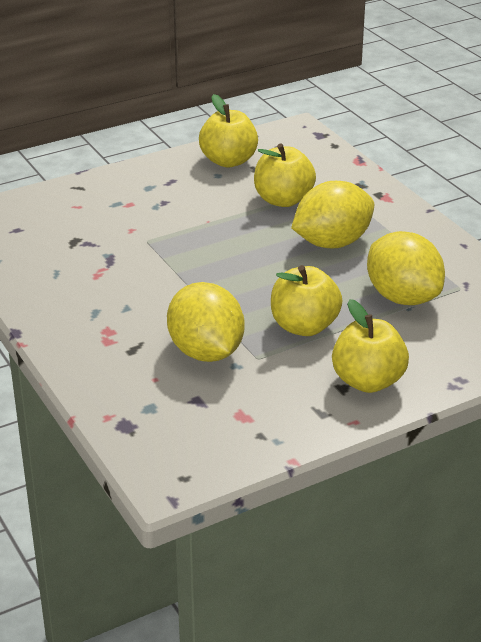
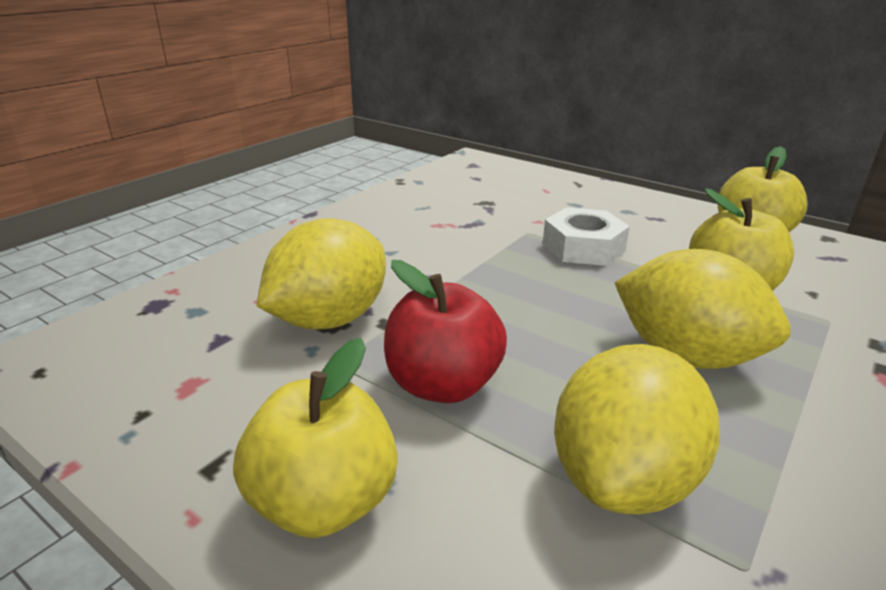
camera: 65 degrees right, 5 degrees down
(190, 227) = (583, 247): none -> white nut
(304, 326) = (443, 385): yellow apple -> red apple

